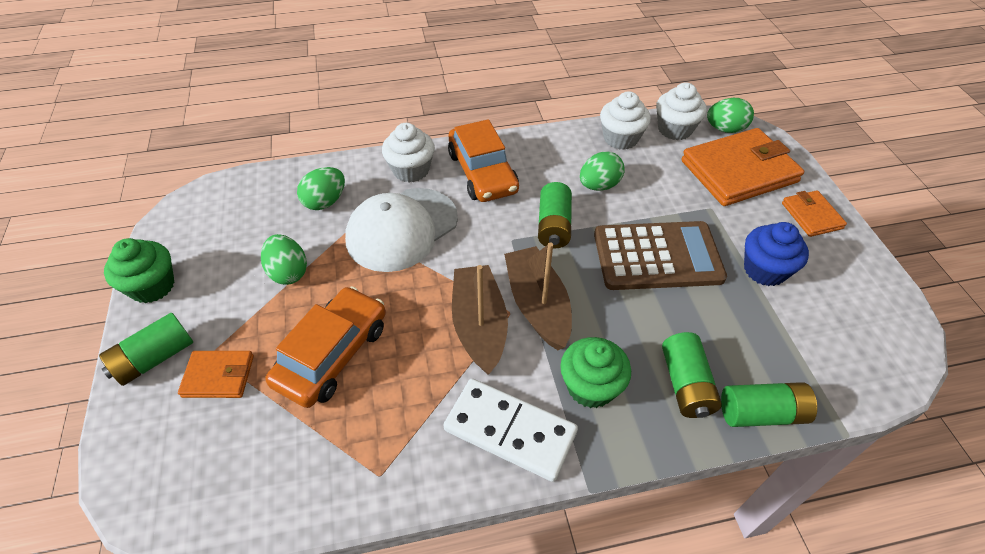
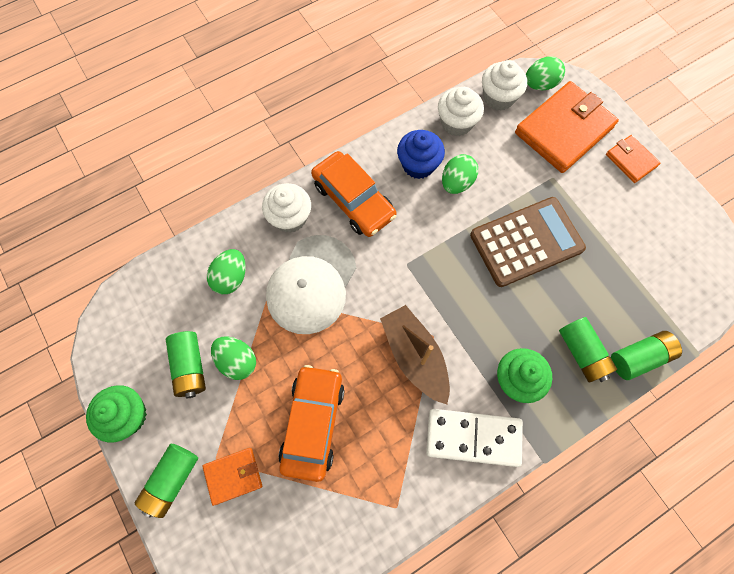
camera: 20 degrees left, 20 degrees up
(537, 305) = (451, 321): brown boat -> none
(553, 226) = (435, 238): green battery -> green battery (190, 367)
(764, 270) = (609, 228): blue cupcake -> blue cupcake (418, 165)

